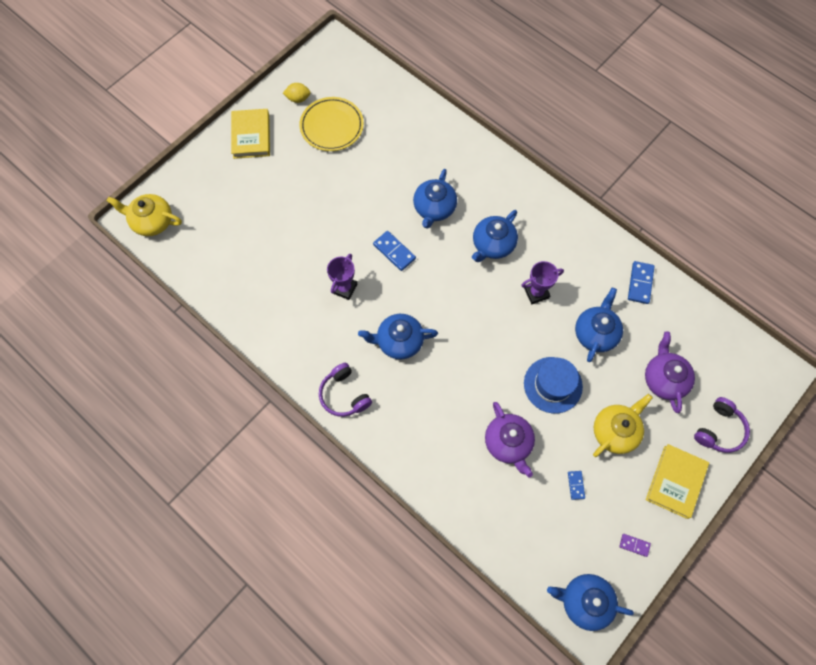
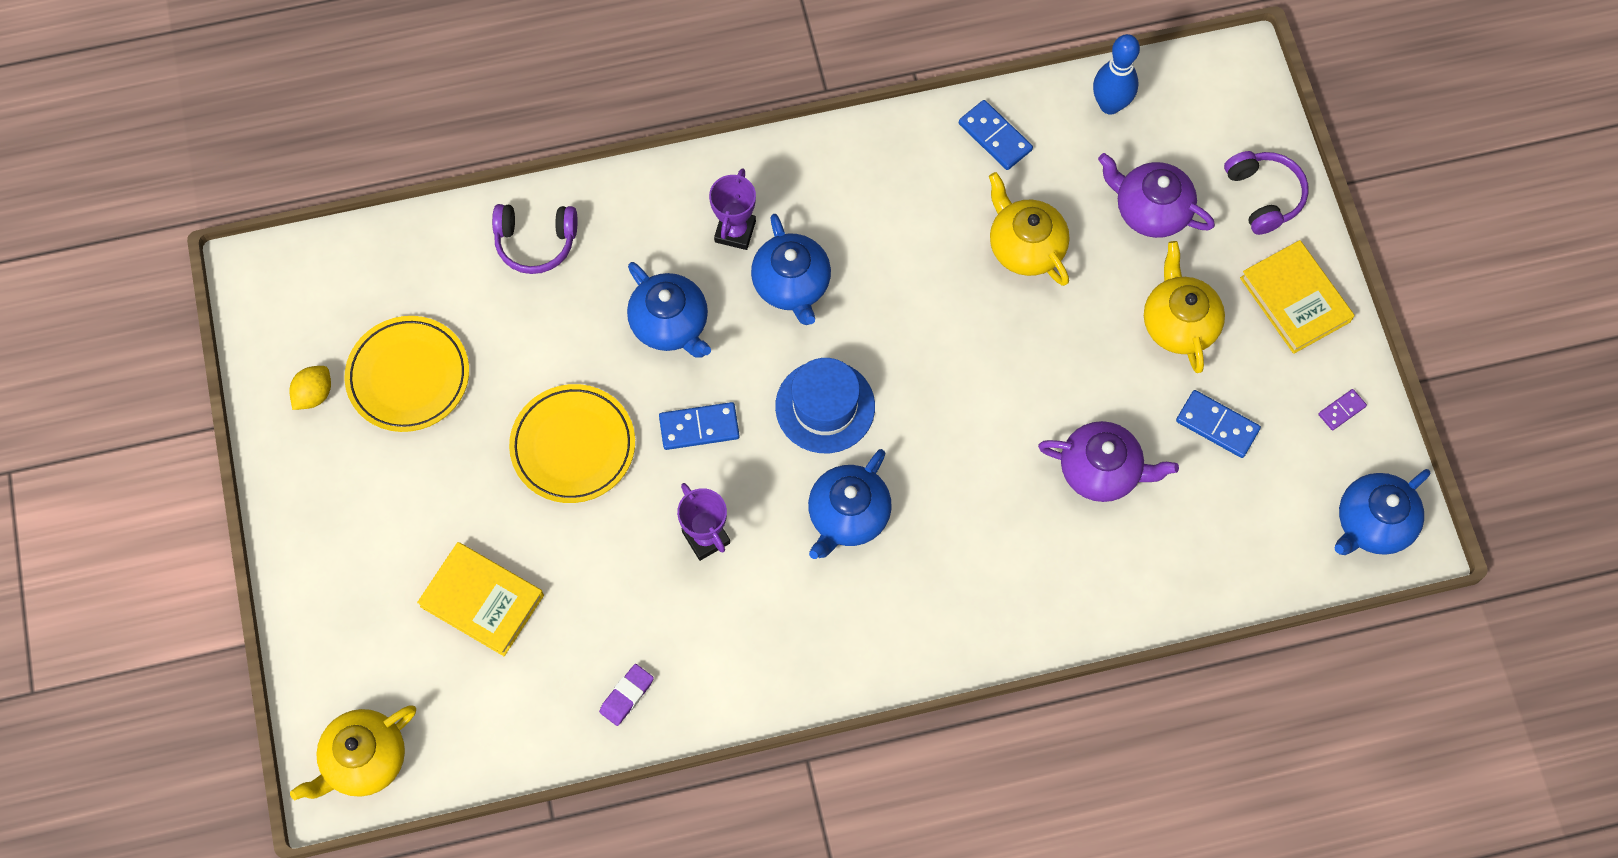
camera: 55 degrees left, 0 degrees up
(248, 304) = (626, 696): none -> purple eraser
(251, 136) = (326, 509): yellow book -> yellow book (482, 600)
(344, 395) = (875, 645): purple headphones -> purple headphones (536, 242)
(347, 208) = (573, 446): none -> yellow plate
(536, 293) = (910, 279): purple trophy -> purple trophy (735, 231)
(553, 385) = (1060, 355): blue hat -> blue hat (825, 406)
(576, 485) = (1217, 425): blue domino -> blue domino, size x1.69
(595, 333) = (1025, 246): blue teapot -> yellow teapot
(703, 324) = (1110, 105): none -> blue bowling pin

